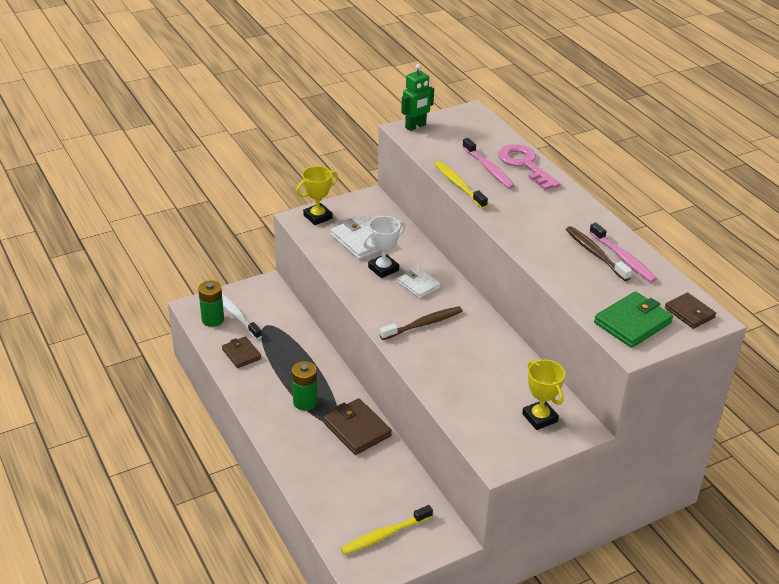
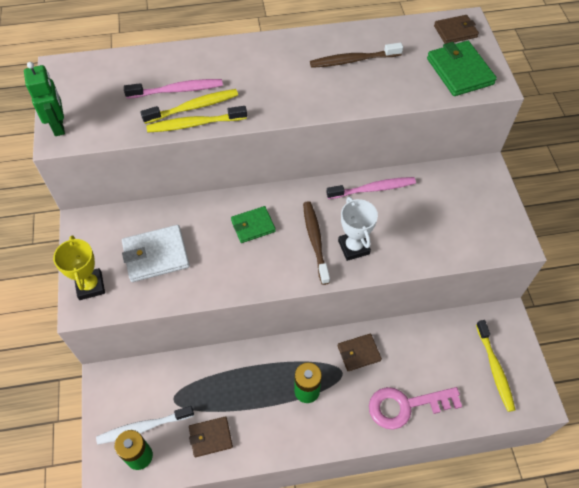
camera: 70 degrees left, 20 degrees up
(357, 429) = (358, 353): brown wallet -> brown wallet, size x0.65
(383, 269) = (213, 249): white trophy -> white trophy (353, 247)
(418, 285) = (253, 226): white wallet -> green wallet
(476, 180) = (193, 107): none -> yellow toothbrush
(525, 165) = (185, 60): pink key -> pink key (406, 406)
(539, 418) = (468, 193): yellow trophy -> none
(623, 258) = (366, 44): pink toothbrush -> pink toothbrush (373, 189)

